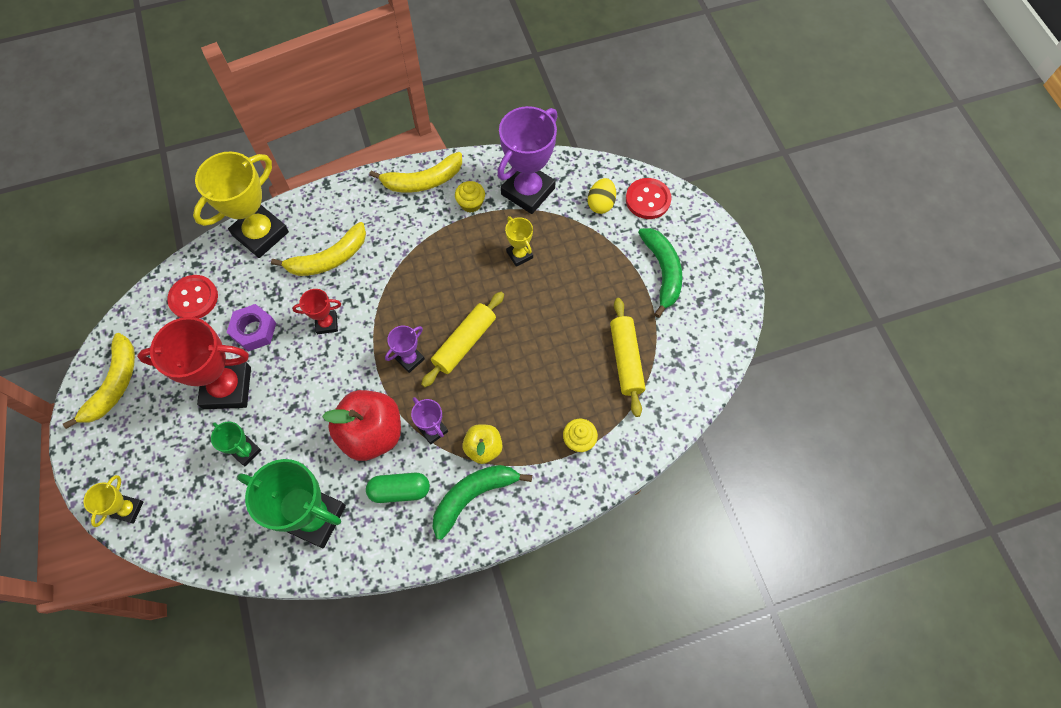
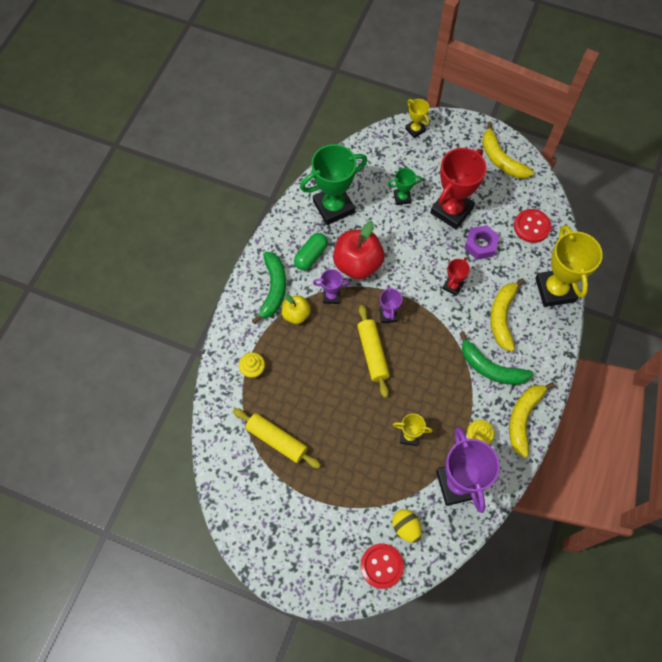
camera: 130 degrees right, 0 degrees up
(662, 272) = (316, 522): green banana -> green banana (491, 368)

